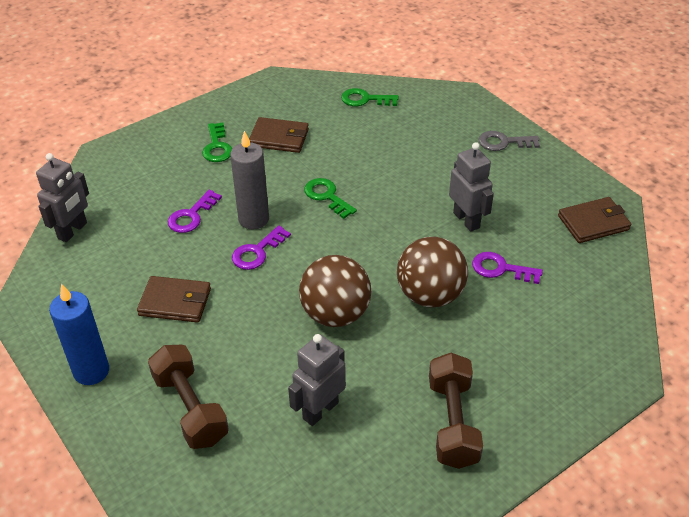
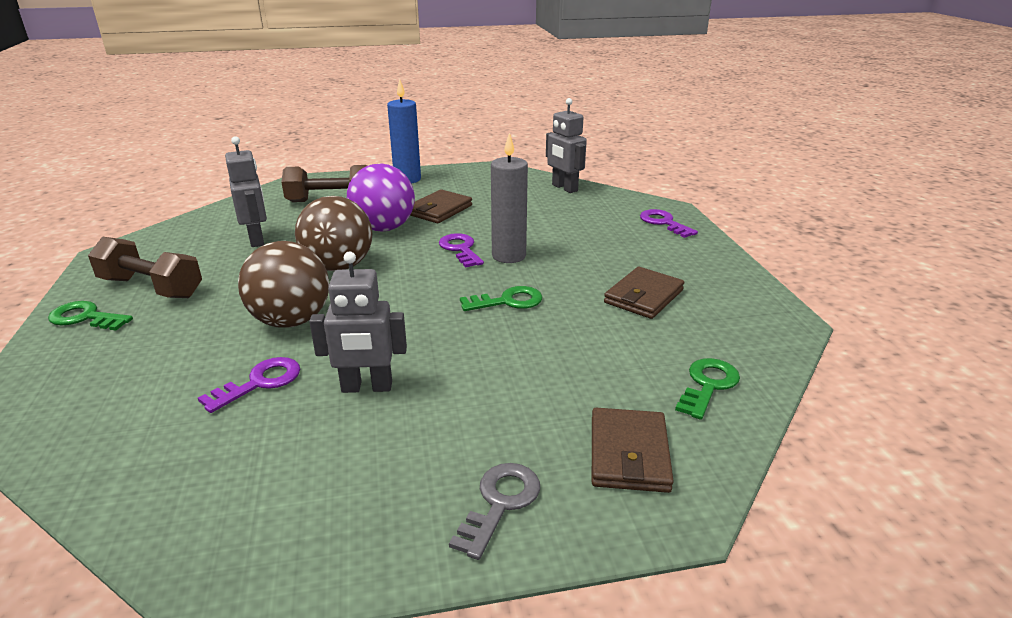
camera: 115 degrees right, 15 degrees down
(191, 216) = (541, 230): purple key -> purple key (663, 223)
(217, 147) = (647, 259): green key -> green key (85, 317)
(241, 323) = (384, 228): none -> purple ball
(593, 223) = (215, 521): brown wallet -> brown wallet (629, 454)

